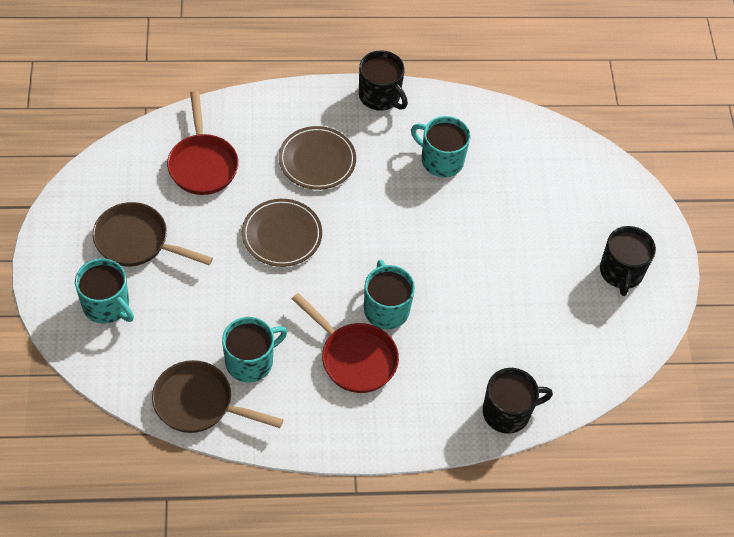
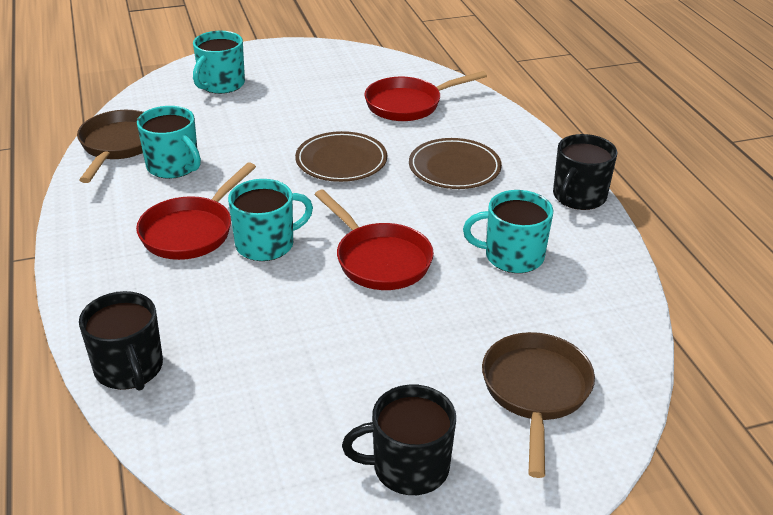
camera: 80 degrees right, 20 degrees down
(137, 241) = (298, 87): brown pan -> brown pan (535, 392)
(424, 240) = (379, 259): none -> red pan
(441, 160) = (512, 256): turquoise mug -> turquoise mug turned 105 degrees counterclockwise

